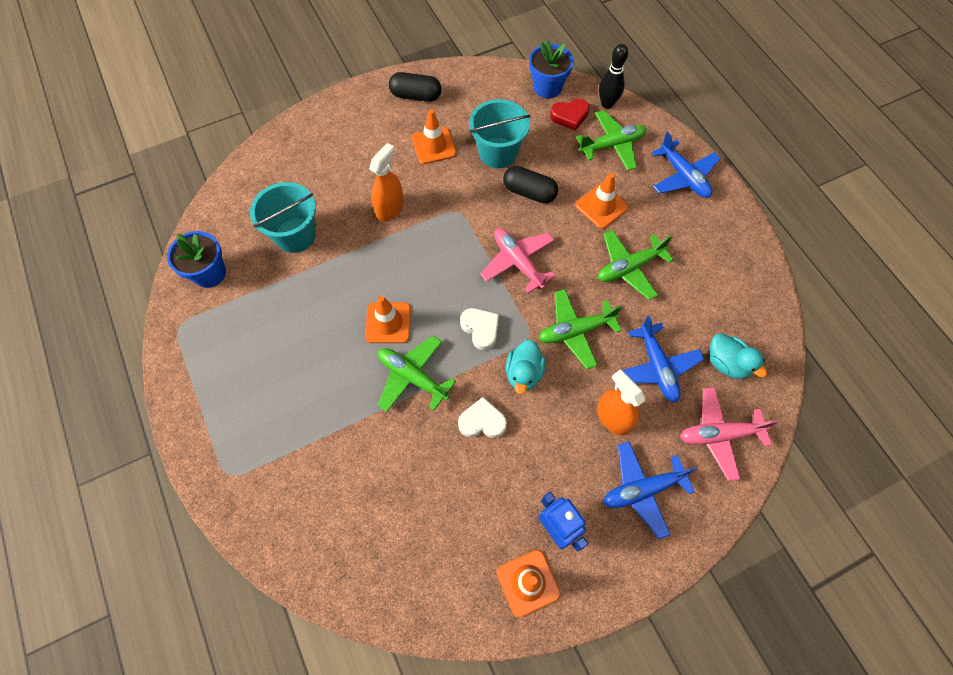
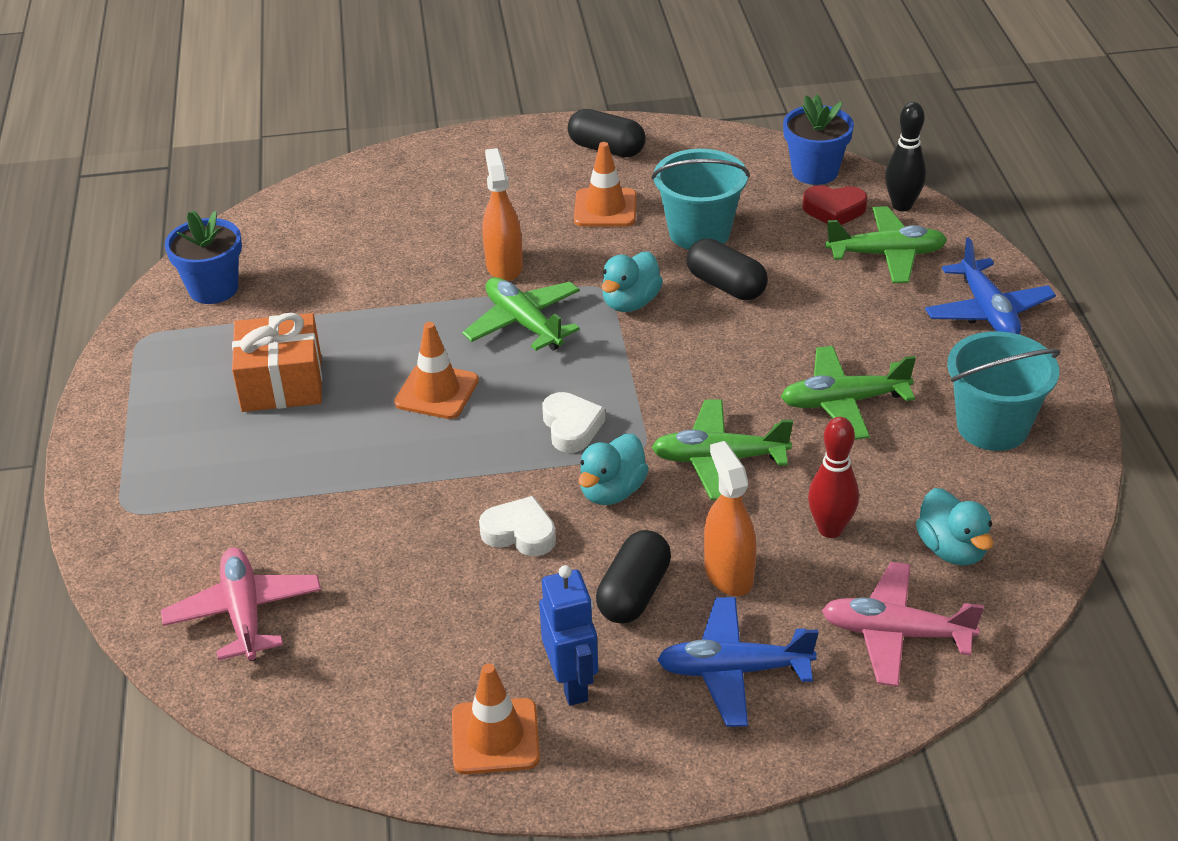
camera: 20 degrees right, 25 degrees down
(287, 342) = (282, 383): none -> orange gift
(295, 235) = (353, 270): turquoise bucket -> turquoise bucket (992, 427)
(390, 209) = (504, 266): orange spray bottle -> orange spray bottle turned 60 degrees counterclockwise
(412, 377) = (441, 459): green plane -> green plane (524, 323)
(478, 220) = (630, 302): none -> turquoise duck
(518, 262) = (668, 362): pink plane -> pink plane (244, 613)
(565, 449) = (634, 593): none -> black capsule
(601, 206) = (833, 322): orange traffic cone -> none
(656, 367) = (830, 529): blue plane -> red bowling pin

